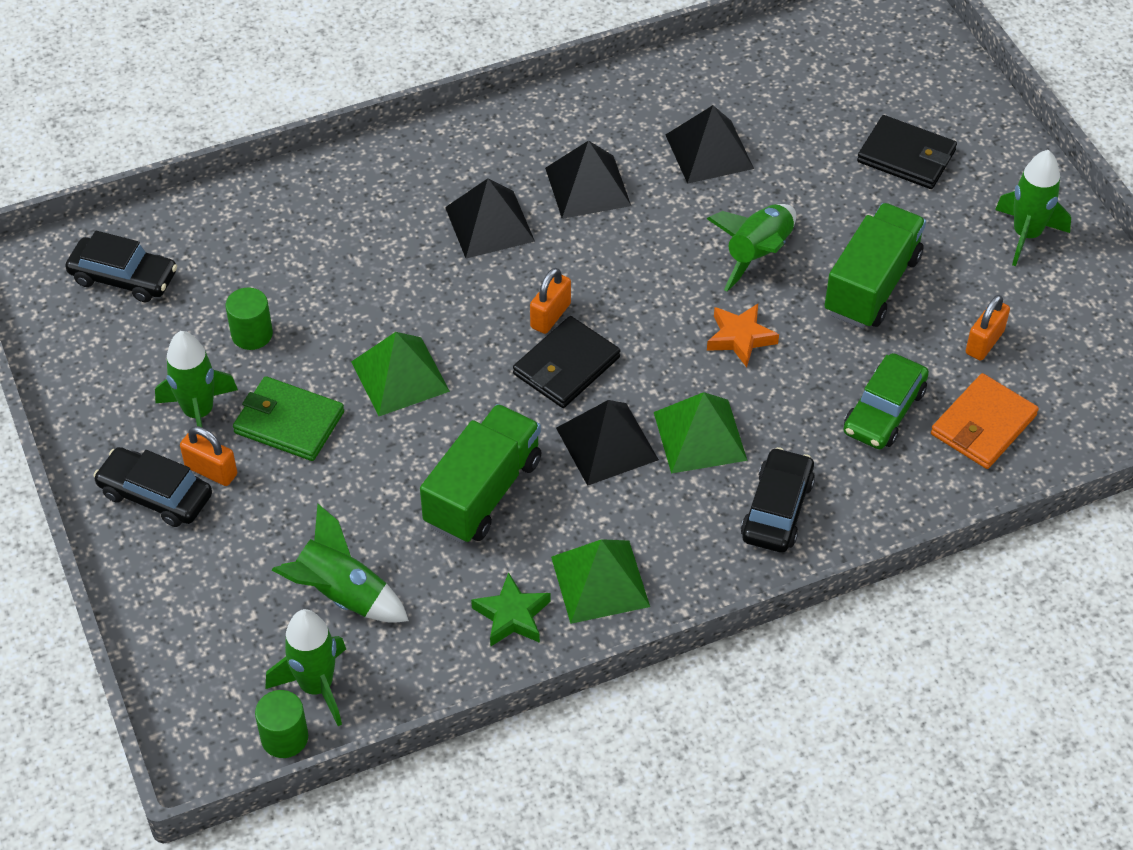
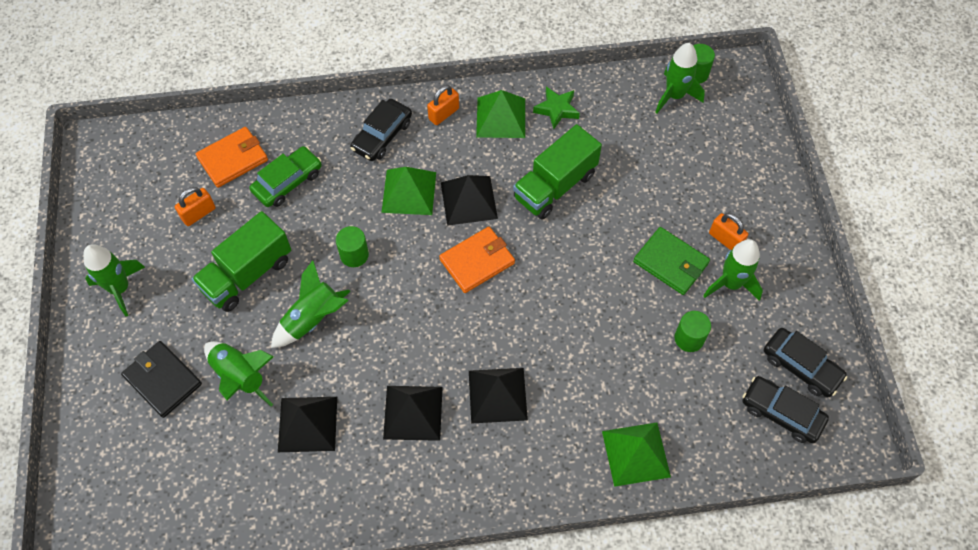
camera: 165 degrees left, 10 degrees up
(155, 495) = (762, 231): black car -> black car (801, 366)
(342, 595) = (653, 143): green rocket -> green rocket (240, 376)
(400, 376) = (590, 280): green pyramid -> green pyramid (635, 453)
(550, 315) = (476, 303): orange padlock -> orange padlock (444, 114)
(566, 366) = (477, 261): black wallet -> orange wallet
(740, 338) = (354, 255): orange star -> green cylinder

